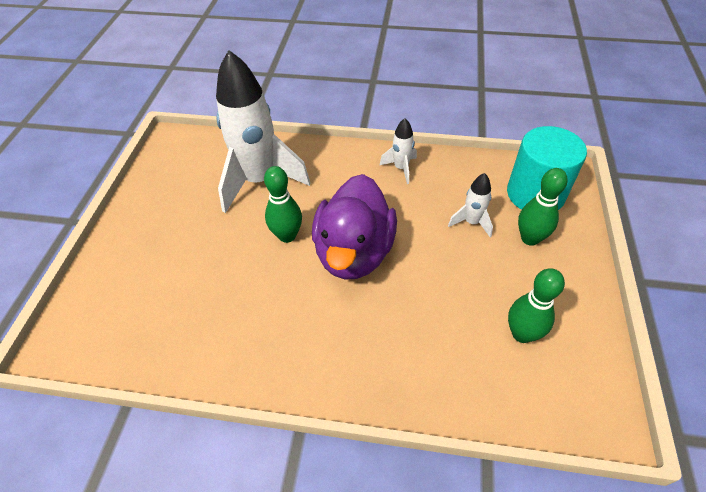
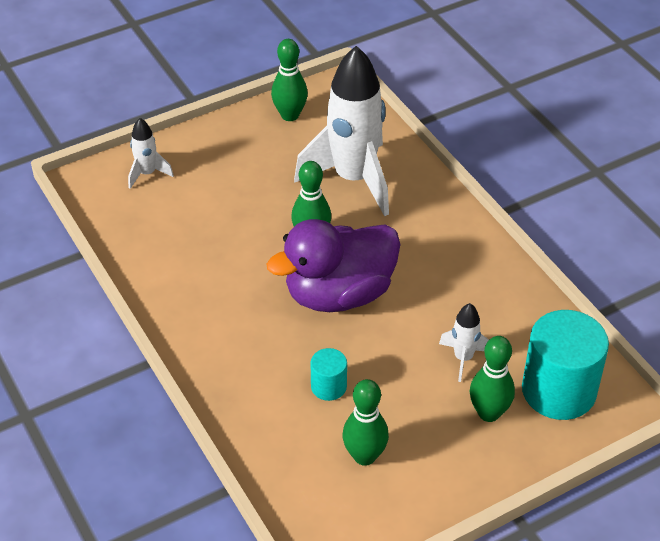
camera: 50 degrees right, 5 degrees down
(163, 177) = (290, 115): none -> green bowling pin
(401, 168) = (479, 267): white rocket -> white rocket (147, 174)
(437, 314) = (328, 386): none -> turquoise cylinder

